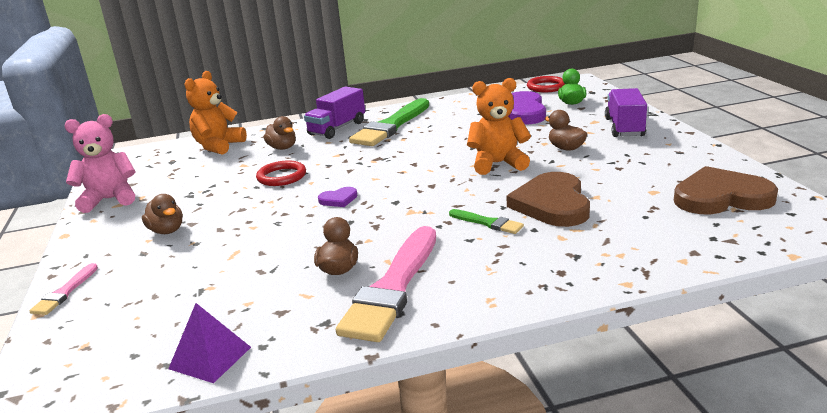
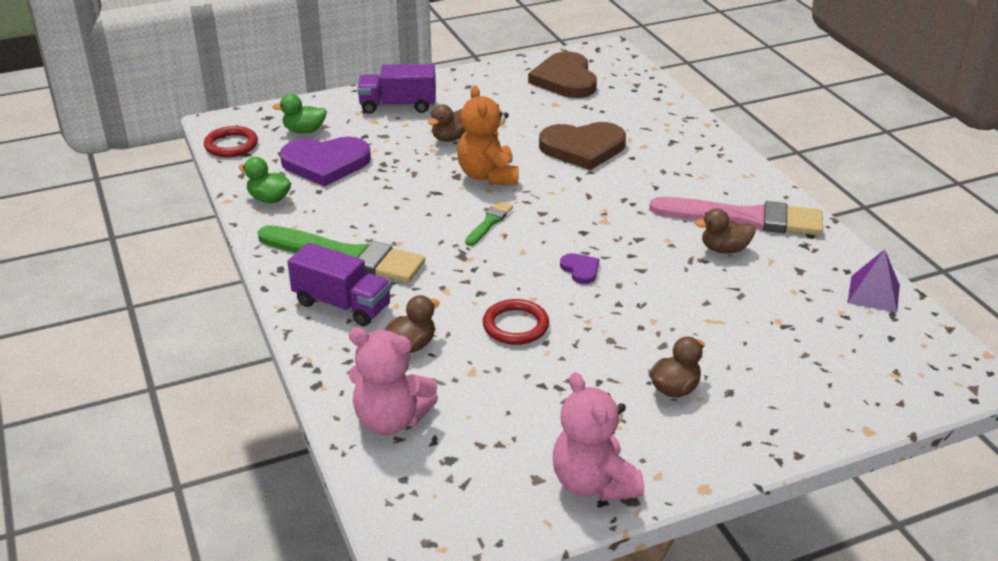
camera: 100 degrees left, 10 degrees up
(65, 292) = (824, 426): pink brush -> none
(218, 146) = (391, 420): orange teddy bear -> pink teddy bear
(470, 102) = (269, 199): none -> green duck
(488, 223) = (624, 178): green brush -> green brush (489, 222)

